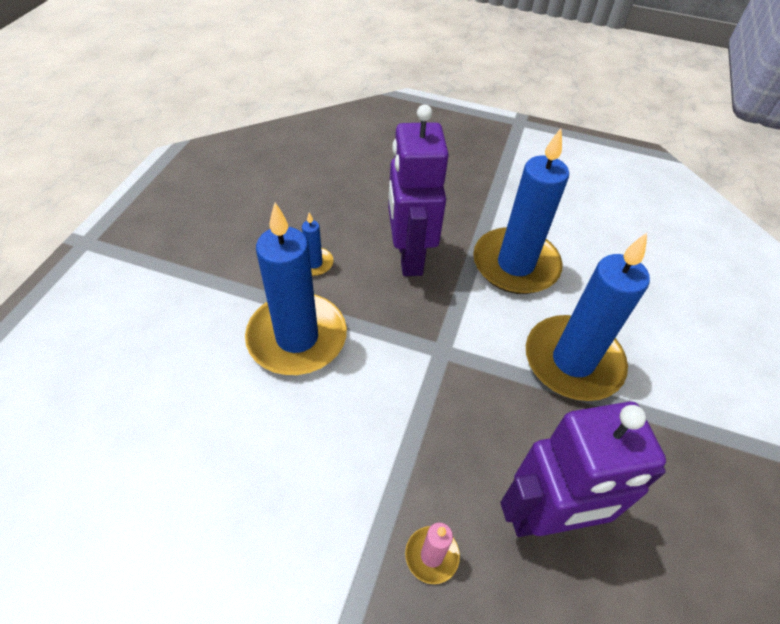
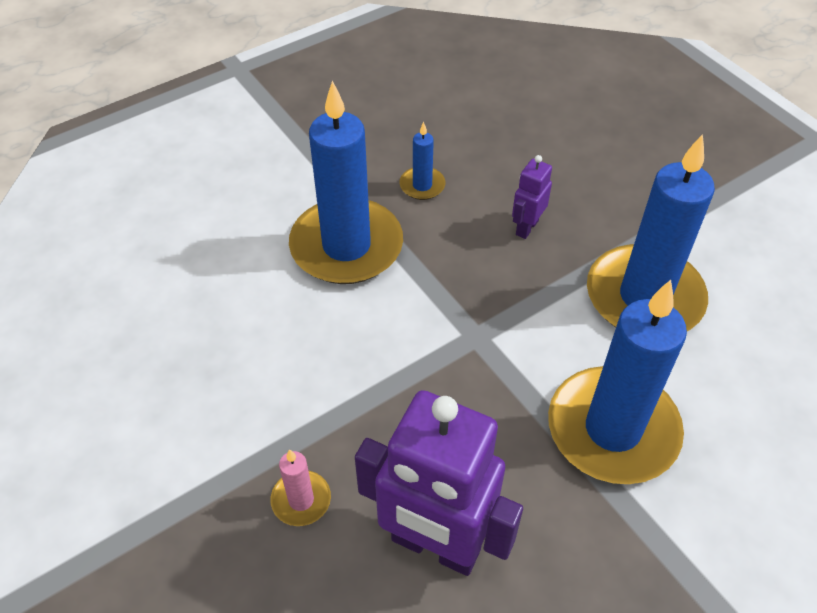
camera: 40 degrees right, 0 degrees up
(409, 257) = (526, 227): purple robot -> purple robot, size x0.45

